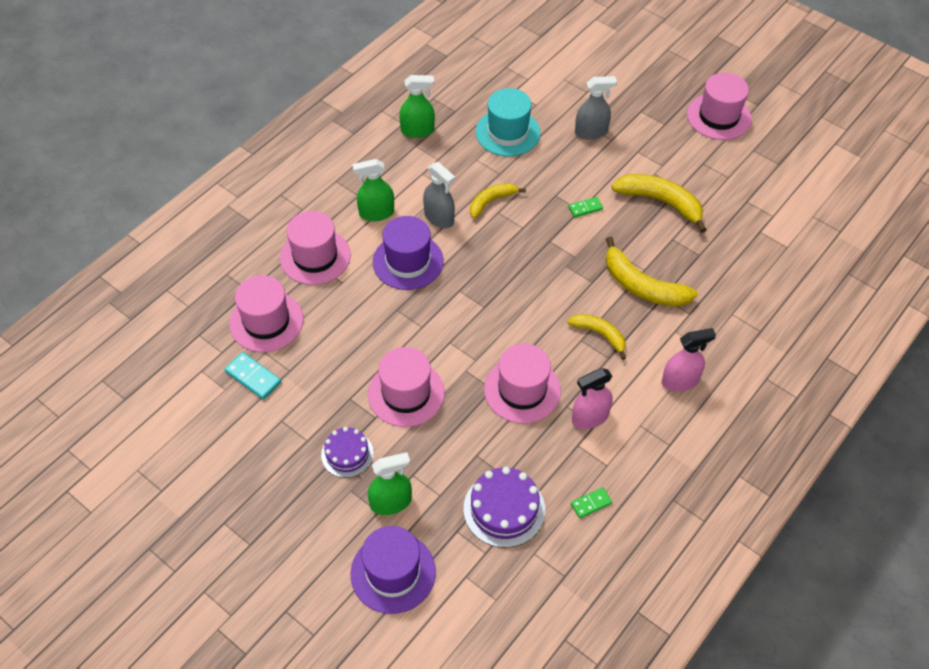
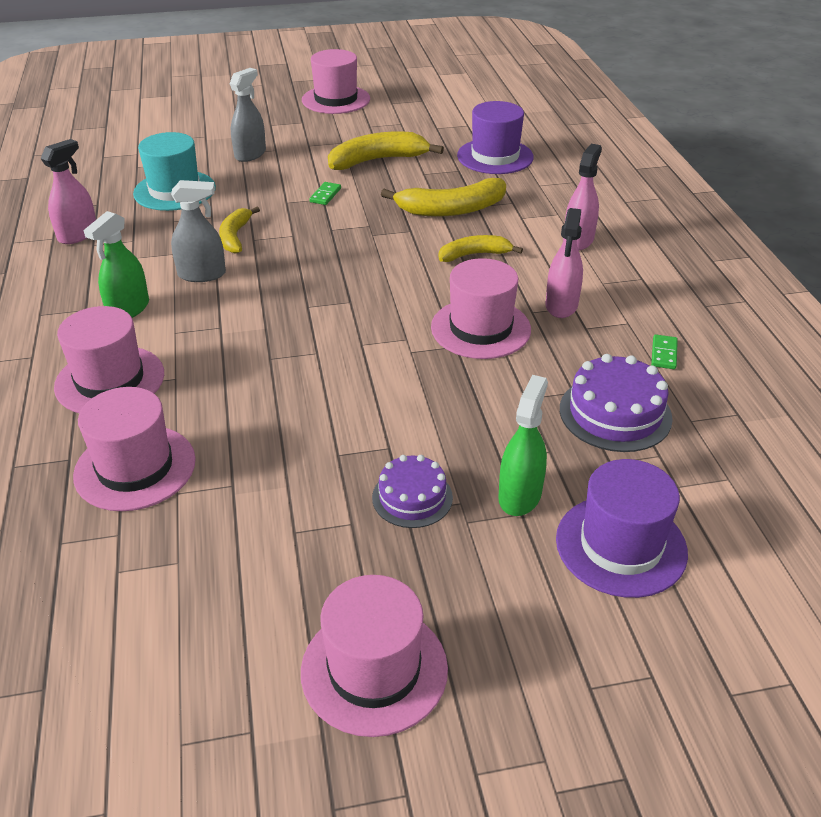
camera: 50 degrees left, 15 degrees down
(253, 377) = (197, 524): turquoise domino -> none
(406, 393) = (386, 407): pink hat -> pink hat (374, 669)
(408, 261) = (222, 320): purple hat -> purple hat (495, 156)
(417, 130) = (78, 234): green spray bottle -> pink spray bottle

